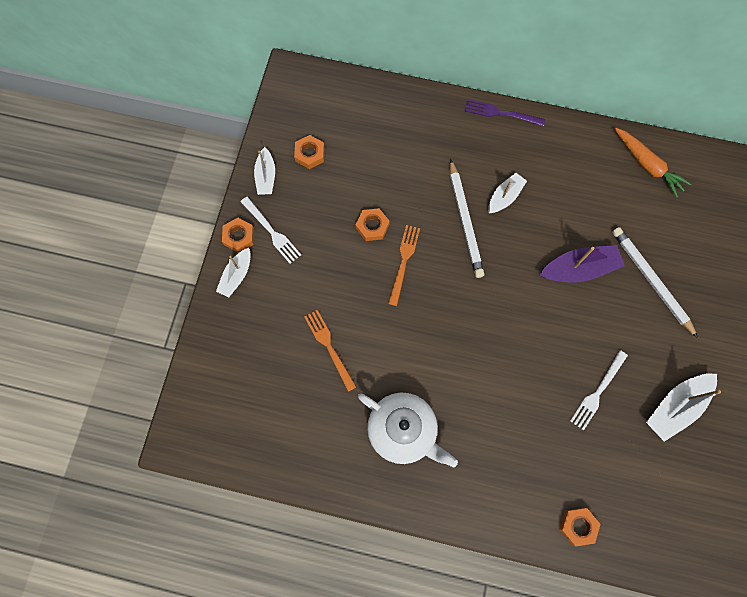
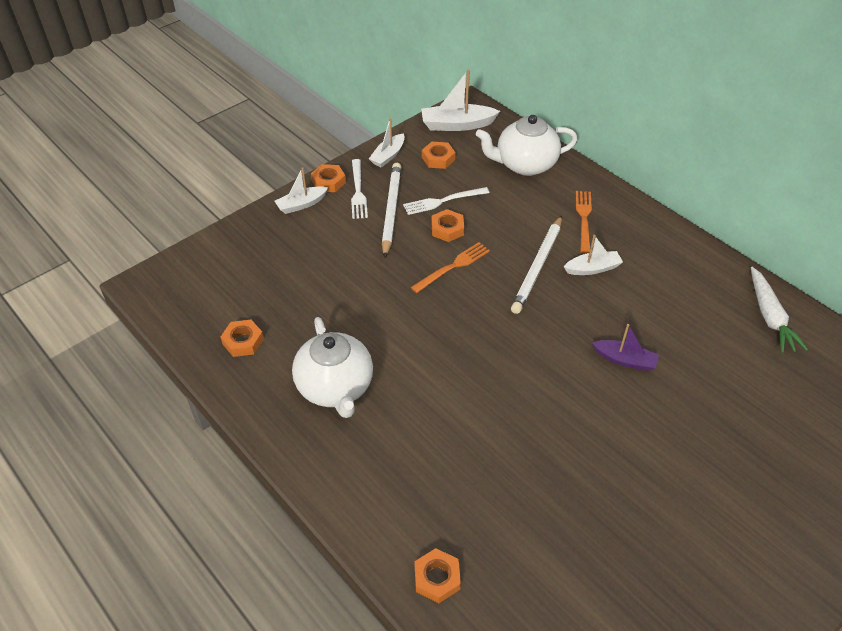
camera: 35 degrees right, 25 degrees down
(302, 439) = (243, 341): none -> orange nut
(329, 347) = (329, 290): orange fork -> orange fork (584, 219)
(383, 118) = (525, 164): none -> white teapot
(501, 113) = (640, 209): purple fork -> none
(579, 269) = (625, 360): purple boat -> purple boat, size x0.65
(597, 392) = (560, 472): white fork -> white fork (443, 201)
(647, 165) = (770, 317): orange carrot -> white carrot
(651, 281) = (700, 411): white pencil -> white pencil (391, 210)
(676, 407) = (641, 538): white boat -> white boat (457, 125)

